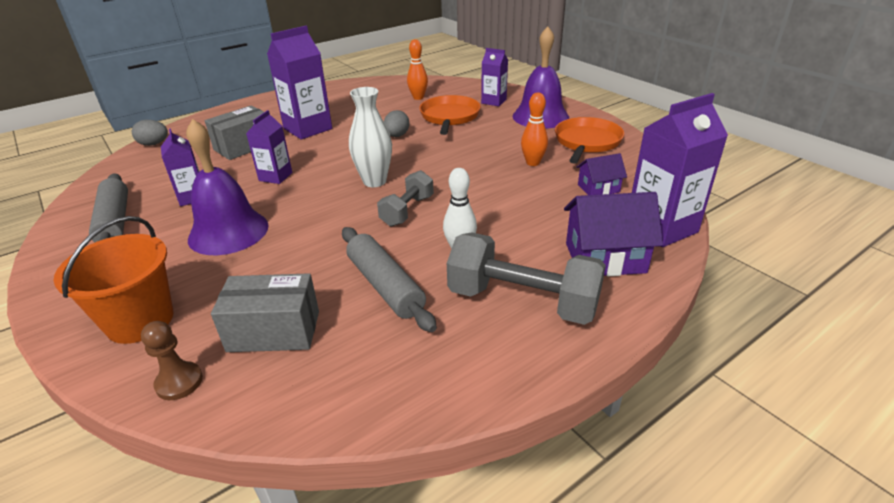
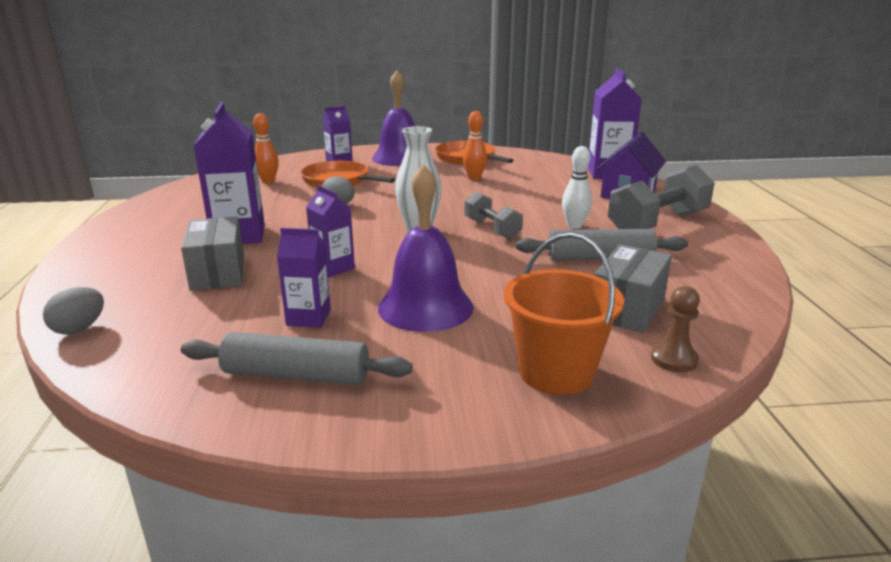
camera: 60 degrees left, 10 degrees down
(598, 188) = (539, 173): purple house -> none

